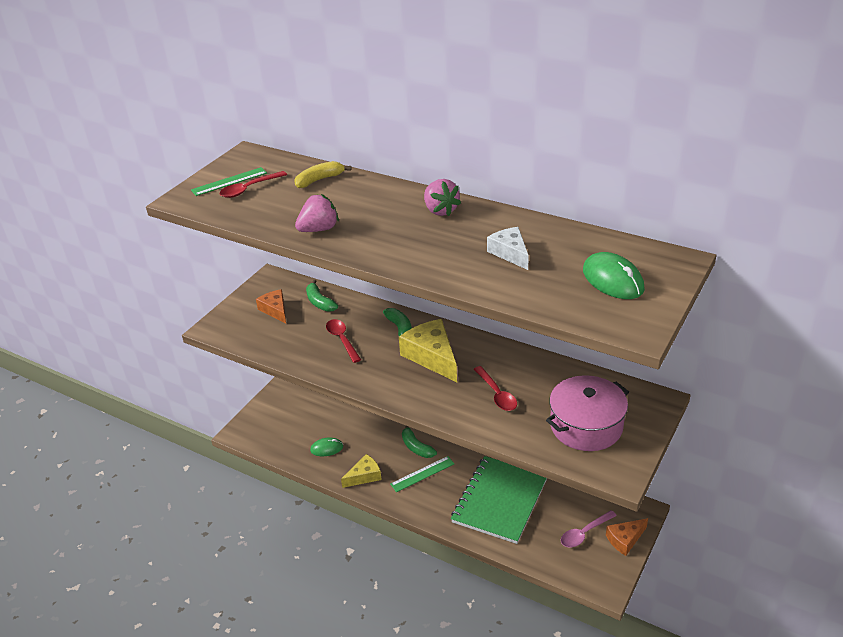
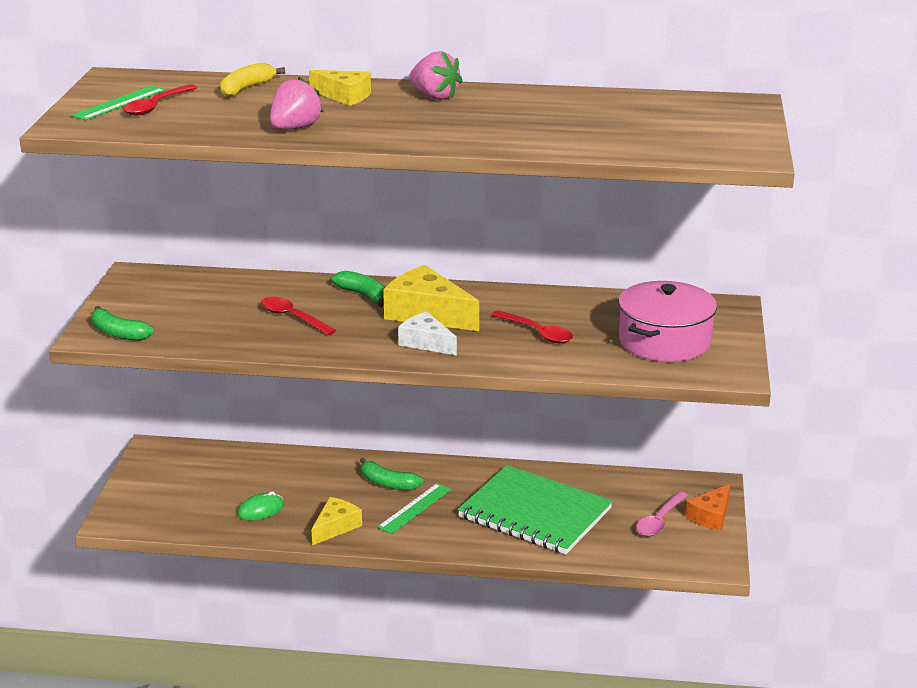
camera: 25 degrees left, 10 degrees down
(275, 310) = (171, 304): orange cheese -> none
(319, 302) = (229, 287): green banana -> green banana (118, 333)
(378, 199) = (344, 96): none -> yellow cheese
(500, 501) = (535, 513): green notebook -> green notebook turned 60 degrees counterclockwise
(510, 253) = (555, 119): white cheese -> white cheese (426, 343)
(613, 280) = (691, 124): green mouse -> none

